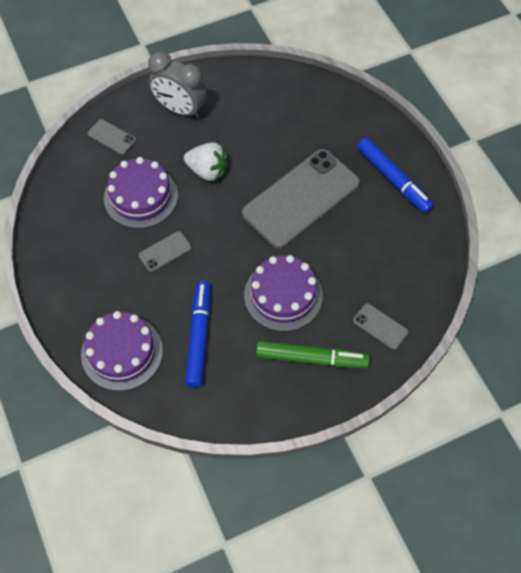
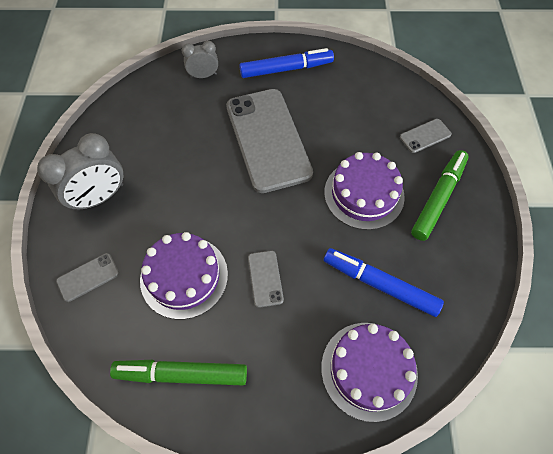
camera: 65 degrees left, 0 degrees up
(67, 229) = (181, 374): none -> green marker
(207, 171) = (191, 202): white strawberry -> none
(344, 119) = (203, 76): none -> grey clock

